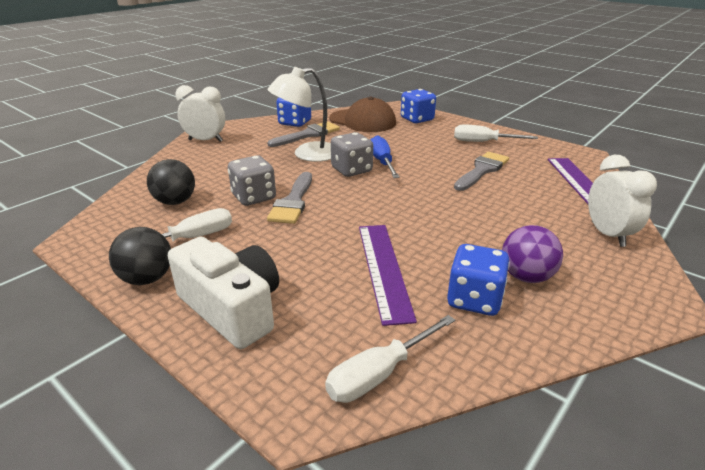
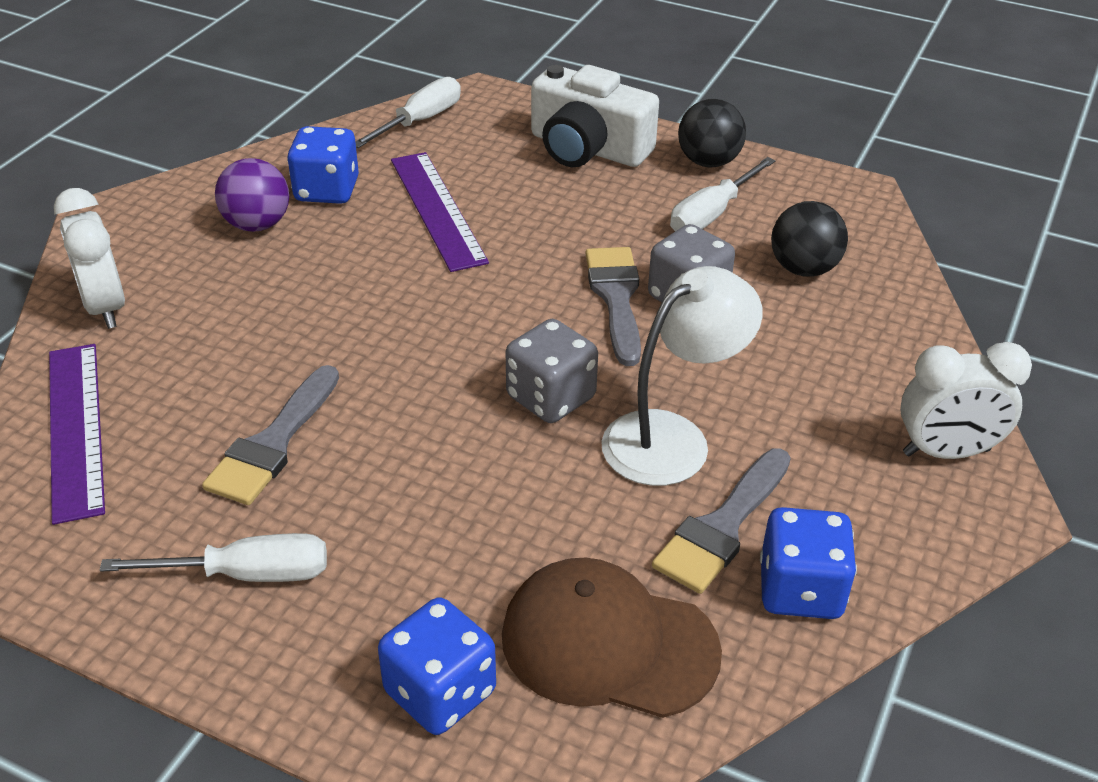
camera: 165 degrees right, 10 degrees up
(382, 162) = (495, 437): blue screwdriver -> none

